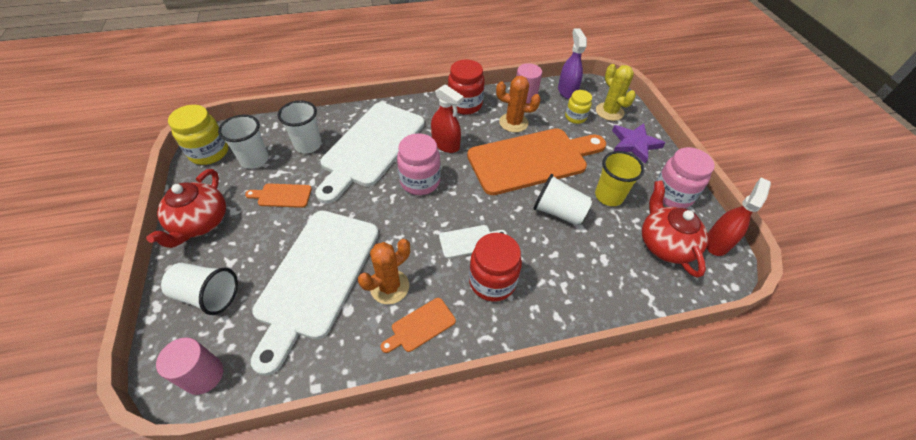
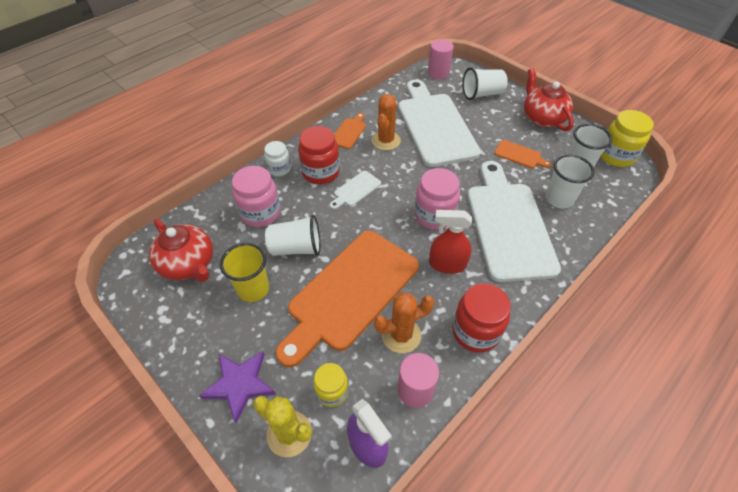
camera: 150 degrees right, 0 degrees up
(282, 196) = (519, 155): orange cutting board -> orange cutting board turned 60 degrees clockwise
(537, 312) = (279, 169): none -> white jar
(672, 195) = (184, 326): pink jar -> pink jar (260, 213)
(717, 242) = (135, 290): red spray bottle -> none

